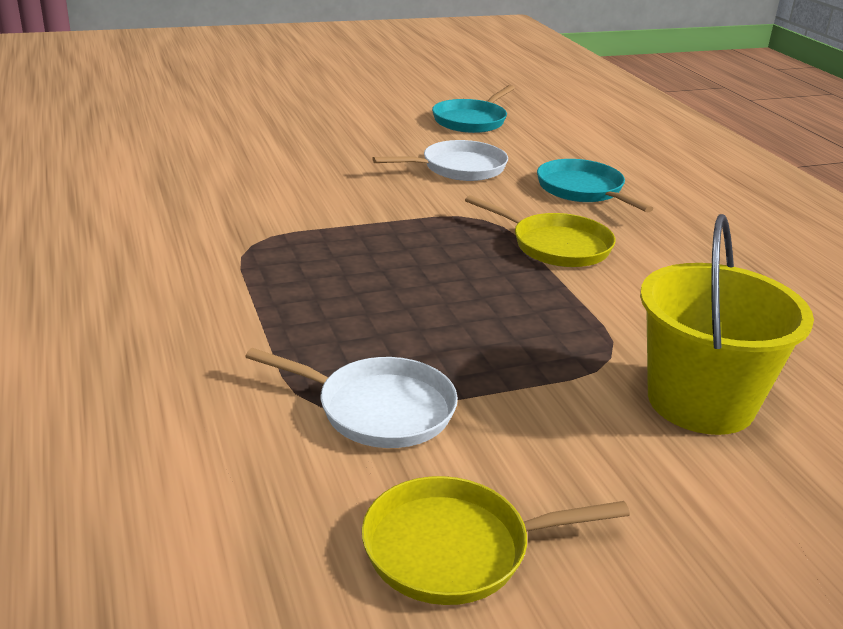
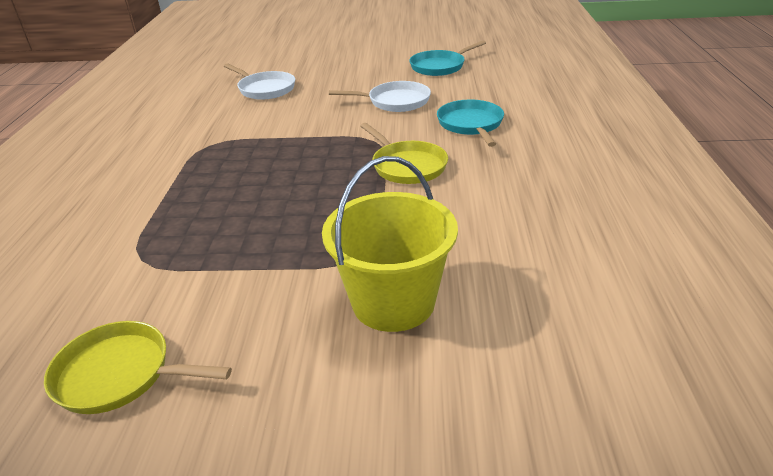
camera: 25 degrees right, 5 degrees up
(378, 409) = (171, 268): white pan -> white pan (265, 89)

